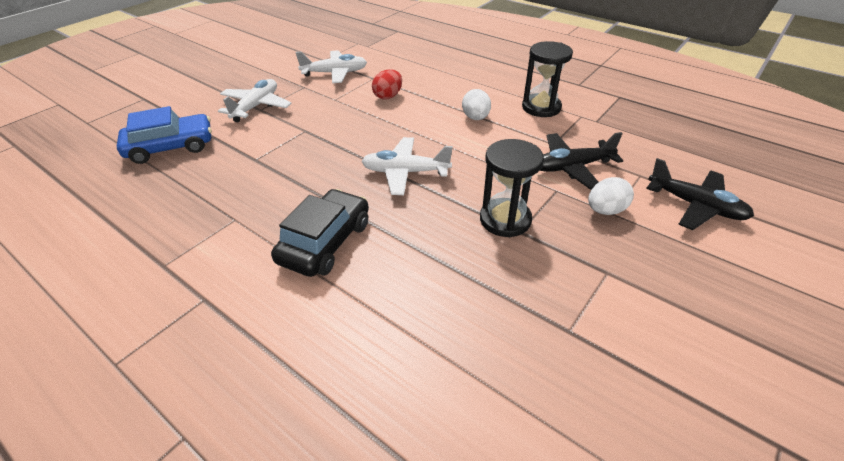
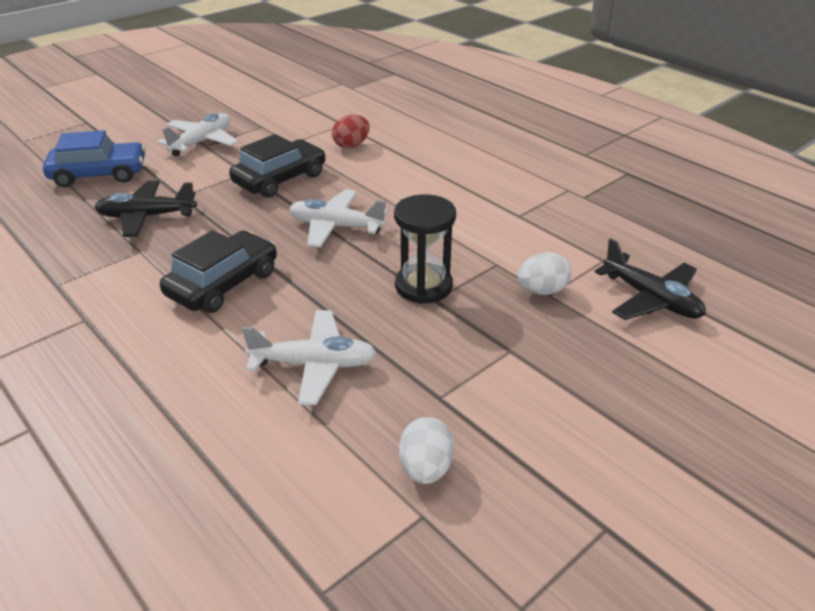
camera: 10 degrees right, 5 degrees down
(335, 73) = (302, 115): white plane -> white plane (314, 365)
(338, 133) = (280, 179): none -> black car
(475, 118) = (441, 179): white egg -> white egg (426, 468)
(541, 107) = (524, 175): black hourglass -> none
(572, 167) = (527, 242): black plane -> black plane (147, 216)

